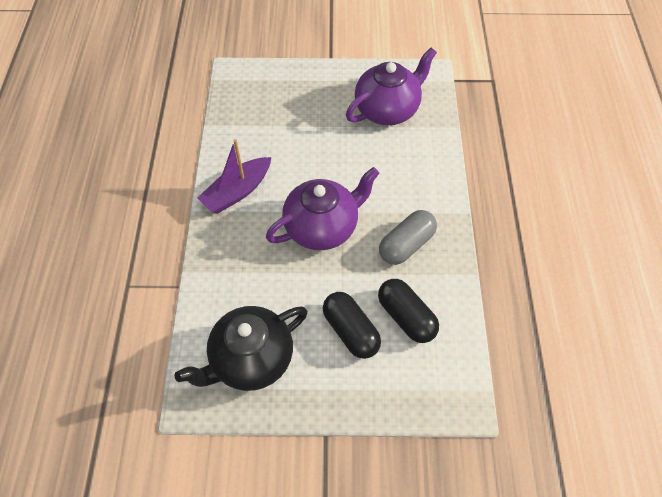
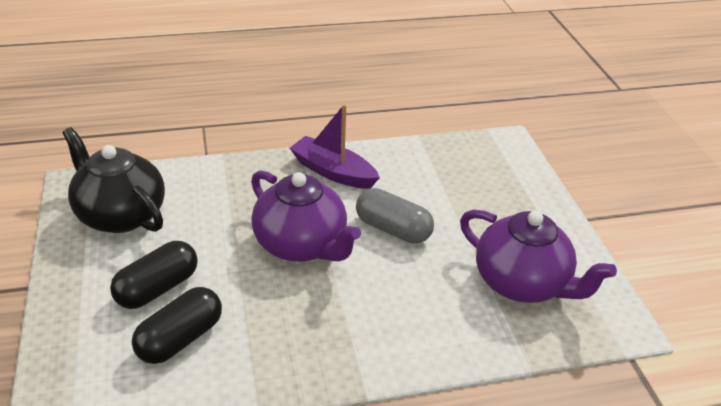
camera: 75 degrees right, 20 degrees down
(406, 245) = (292, 327): grey capsule -> grey capsule (393, 229)

